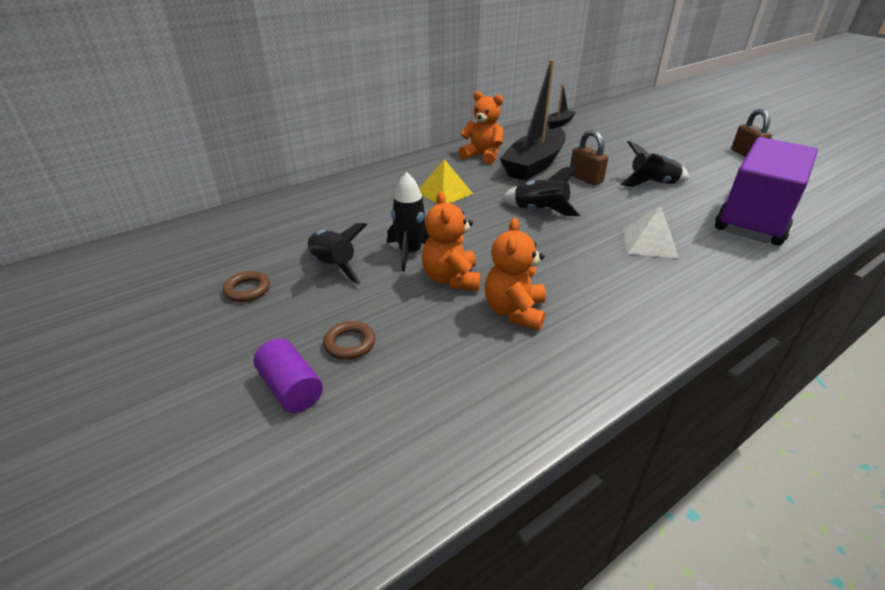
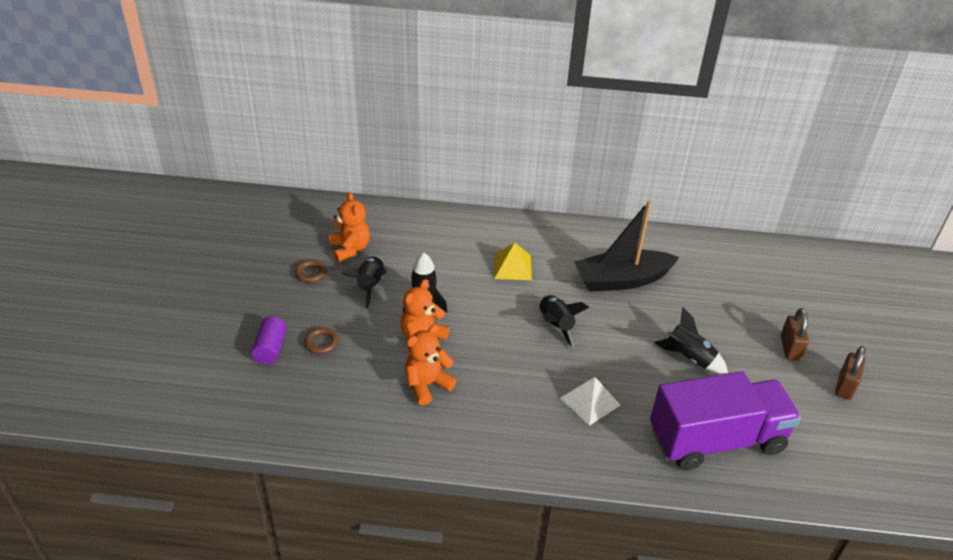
camera: 40 degrees right, 5 degrees up
(482, 156) = (593, 246): orange teddy bear -> orange teddy bear (350, 249)
(559, 123) = (723, 246): black boat -> none
(585, 179) = (641, 319): brown padlock -> brown padlock (790, 348)

